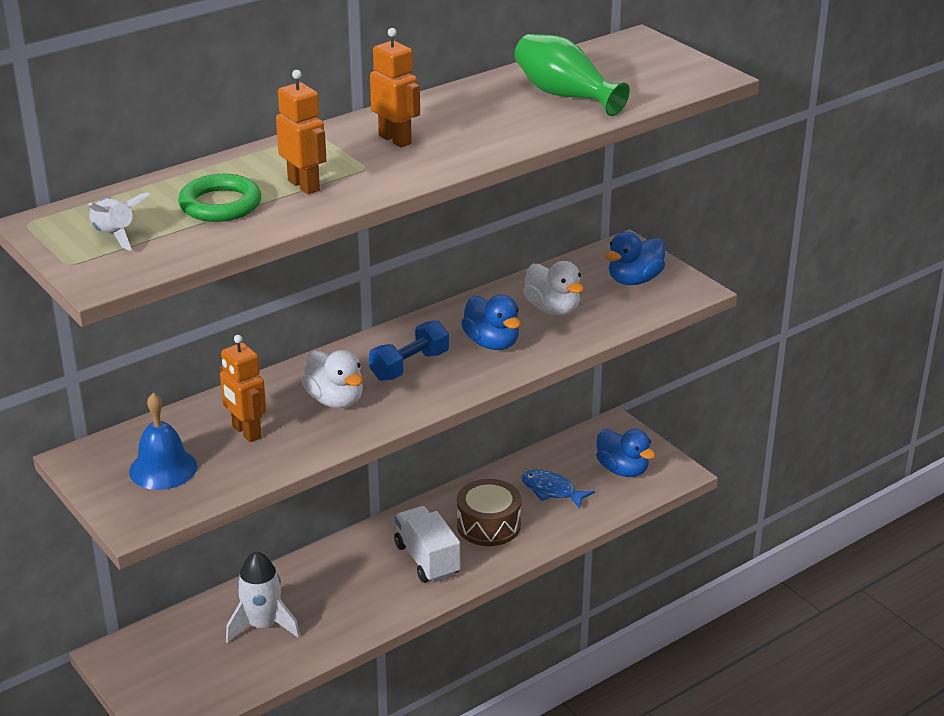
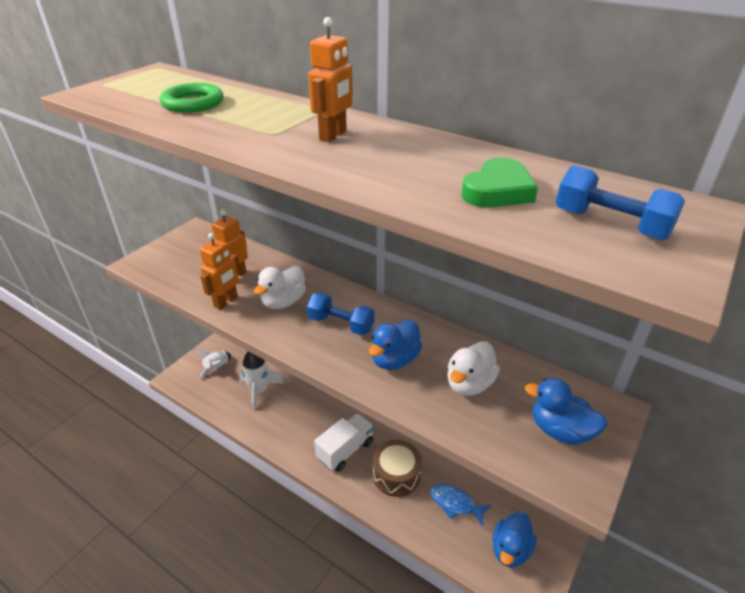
camera: 70 degrees right, 5 degrees up
(115, 235) = (141, 87): white rocket -> white rocket (217, 368)
(163, 468) = (190, 258): blue bell -> none
(304, 185) = (232, 120): orange robot -> orange robot (226, 302)
(551, 490) = (455, 504): blue fish -> blue fish turned 75 degrees counterclockwise
(565, 95) = (498, 190): green vase -> green heart
(640, 72) = (610, 224): none -> blue dumbbell

